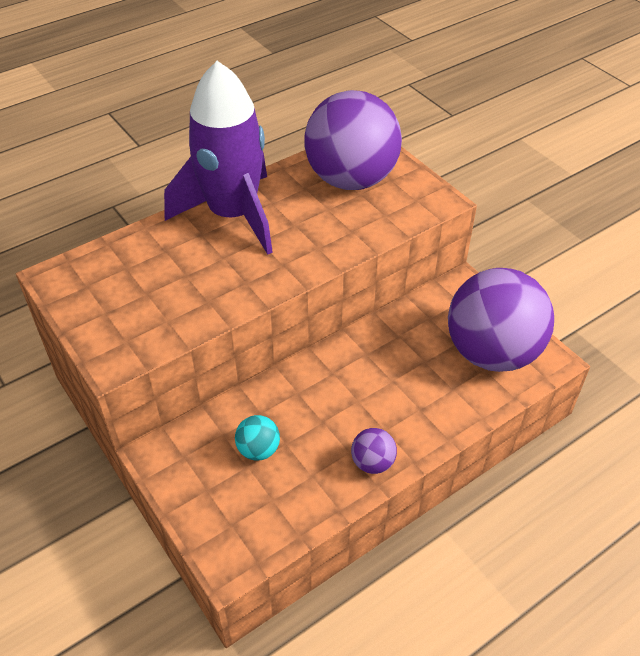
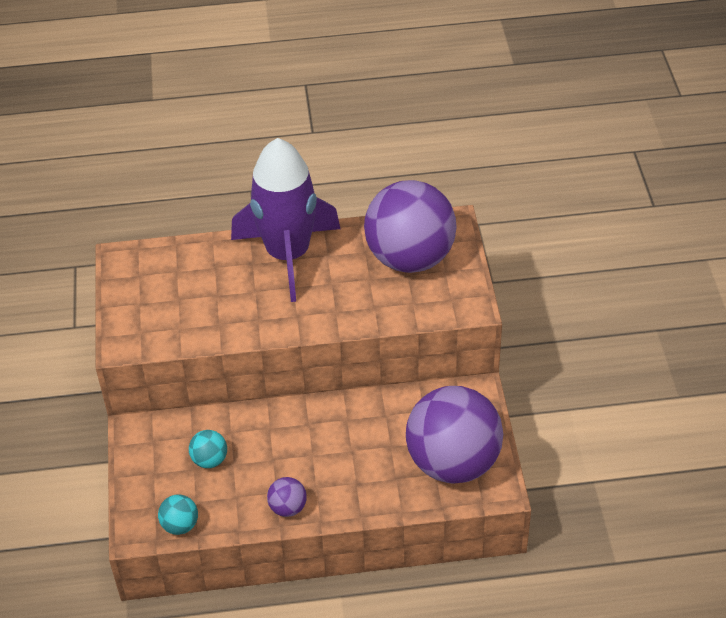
camera: 30 degrees right, 0 degrees up
(273, 533) = (180, 525): none -> turquoise ball

